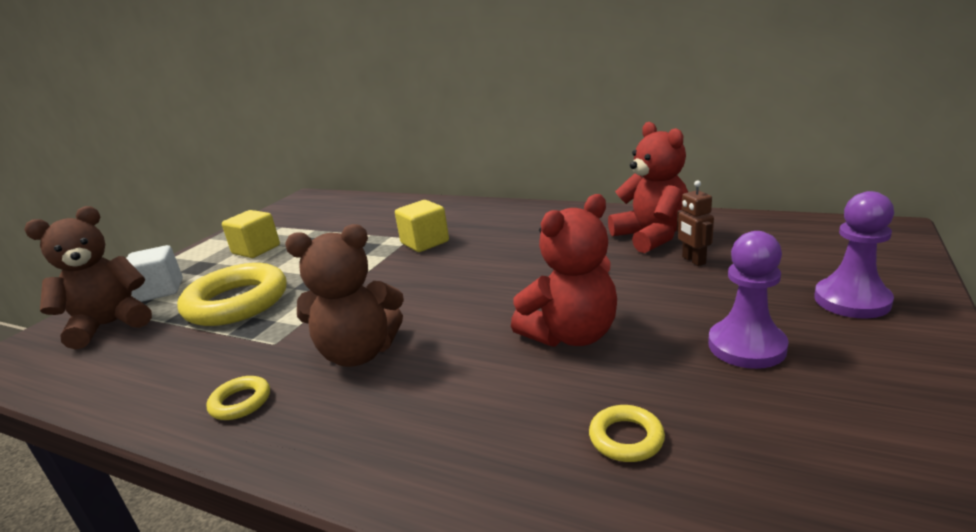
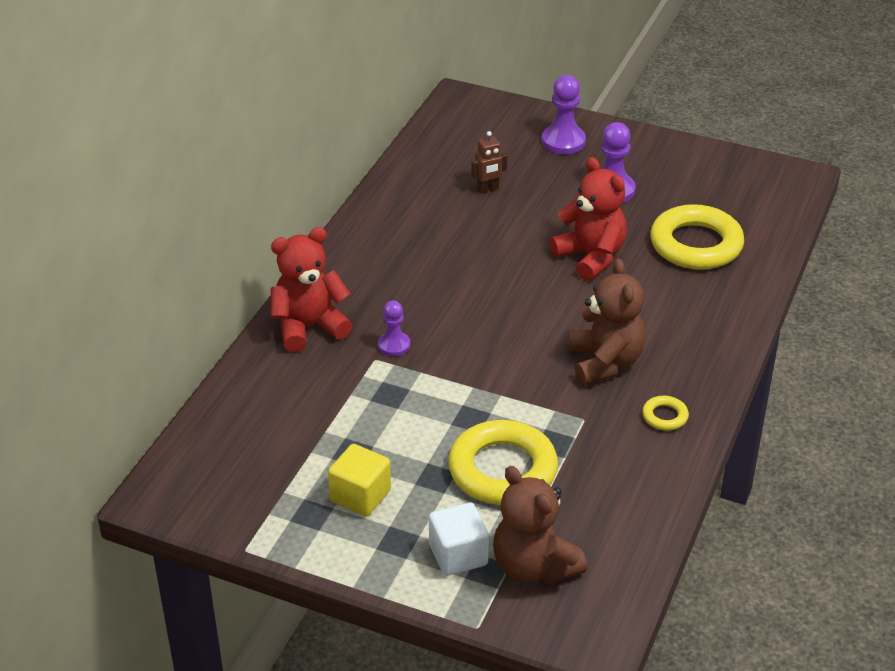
camera: 95 degrees left, 15 degrees up
(425, 242) = (394, 345): yellow cube -> purple pawn
(626, 438) = (696, 244): yellow ring -> yellow ring, size x2.28
(651, 236) = (434, 202): red teddy bear -> red teddy bear (309, 327)

